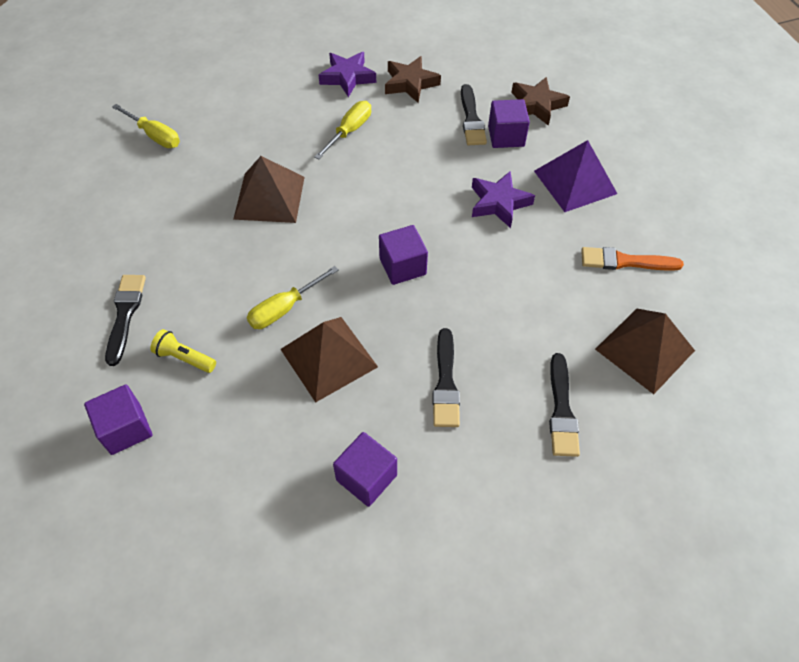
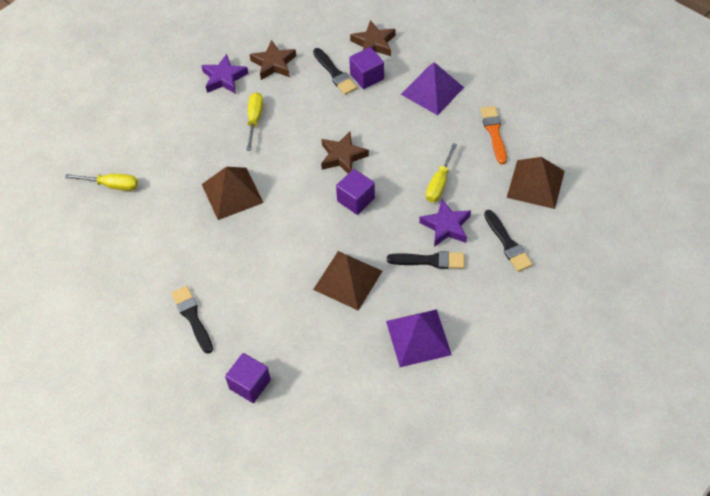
camera: 25 degrees left, 0 degrees up
(184, 358) = (254, 325): yellow flashlight -> none
(284, 309) = (297, 263): yellow screwdriver -> yellow screwdriver (439, 183)
(366, 477) = (418, 337): purple cube -> purple pyramid
(420, 211) = (342, 156): none -> brown star
(445, 383) = (430, 260): black brush -> black brush turned 60 degrees counterclockwise
(499, 203) = (391, 128): purple star -> purple star (446, 226)
(625, 261) = (494, 132): orange brush -> orange brush turned 105 degrees clockwise

